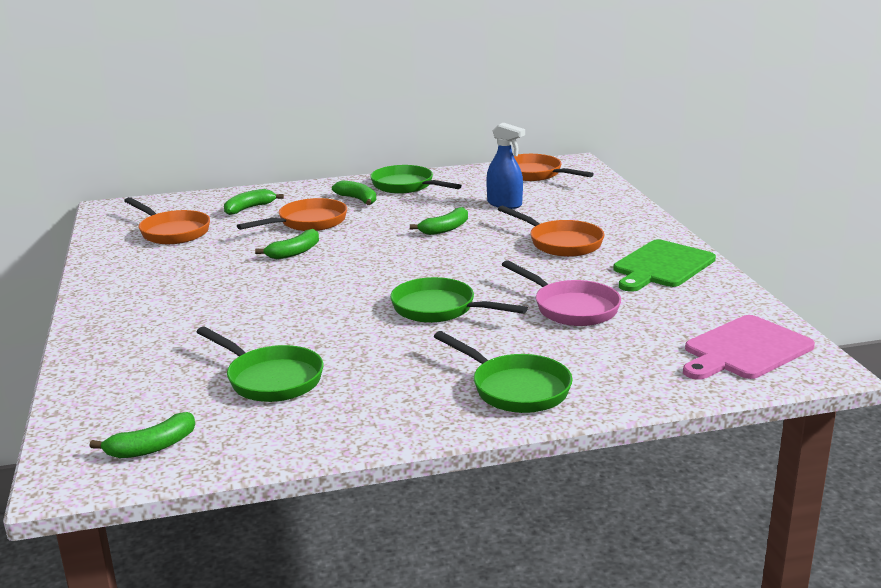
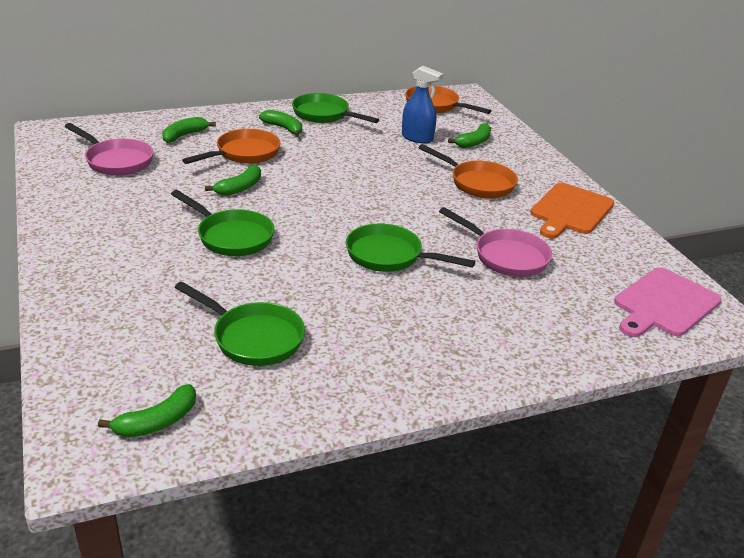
camera: 10 degrees left, 10 degrees up
(172, 232) = (116, 161): orange pan -> pink pan
(445, 229) = (372, 164): green banana -> green banana (474, 142)
(515, 388) = (480, 348): green pan -> green pan (231, 237)
(661, 266) = (570, 210): green cutting board -> orange cutting board

